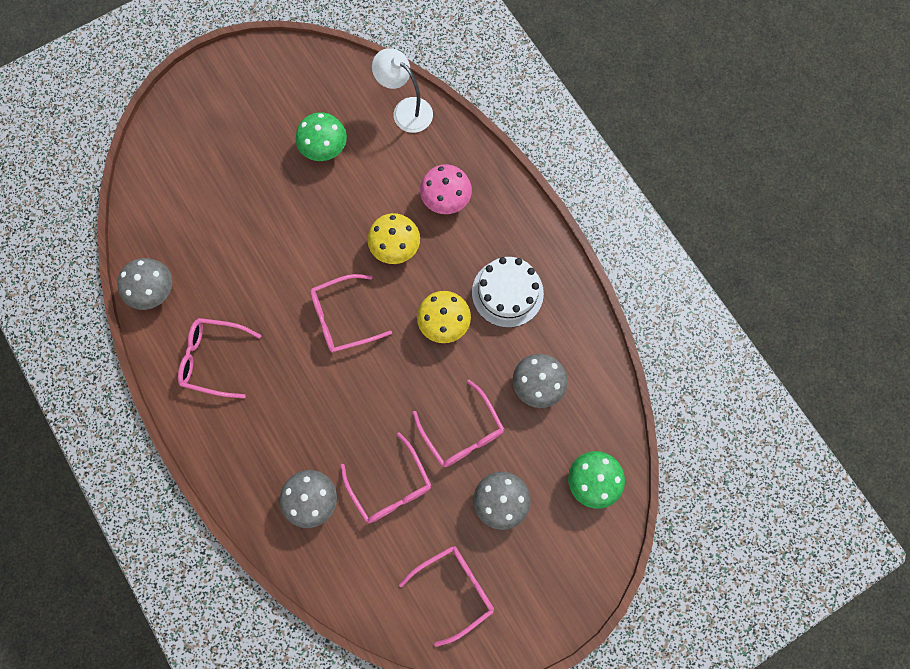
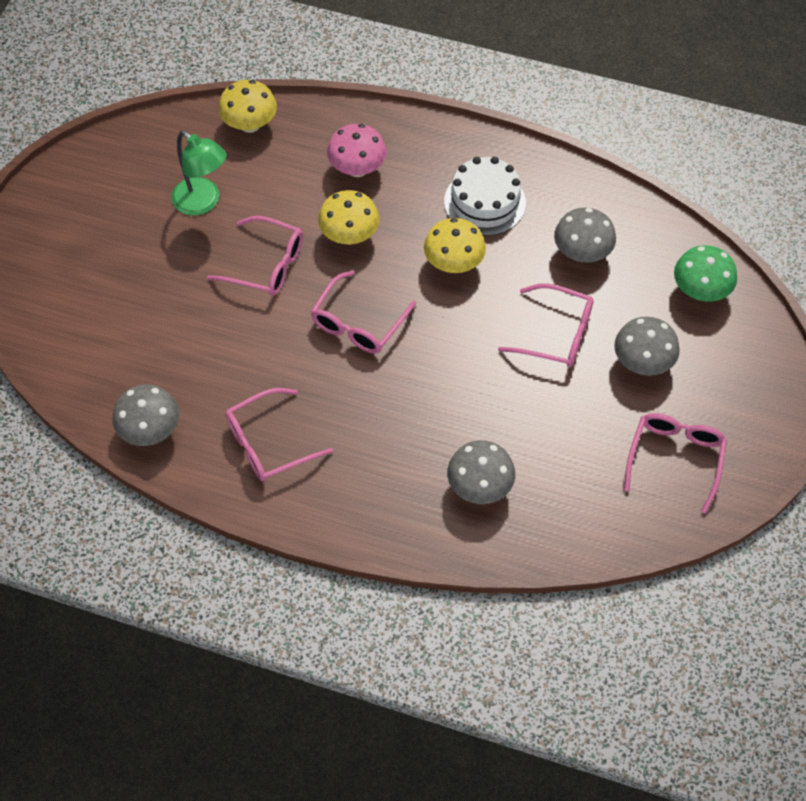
camera: 40 degrees left, 15 degrees down
(324, 148) = (203, 202): green mushroom -> green lamp
(390, 486) = (537, 422): pink glasses -> pink glasses (266, 265)
(406, 110) = (250, 124): white lamp -> yellow mushroom

